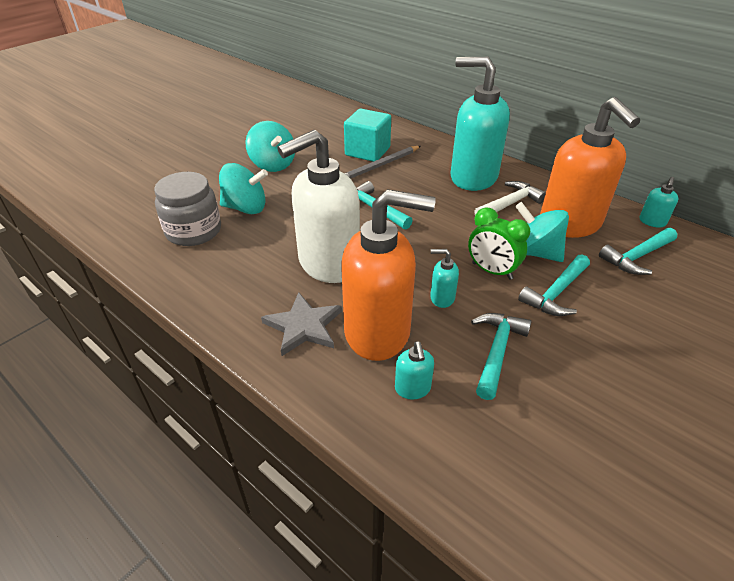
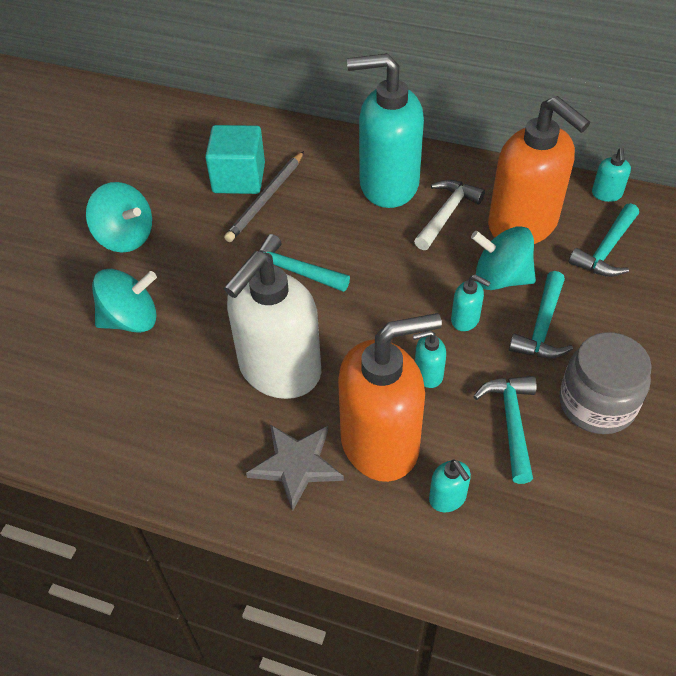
camera: 20 degrees left, 10 degrees up
(193, 231) = (85, 377): grey jar -> grey jar (596, 404)
(492, 271) = (465, 320): green clock -> turquoise soap dispenser

